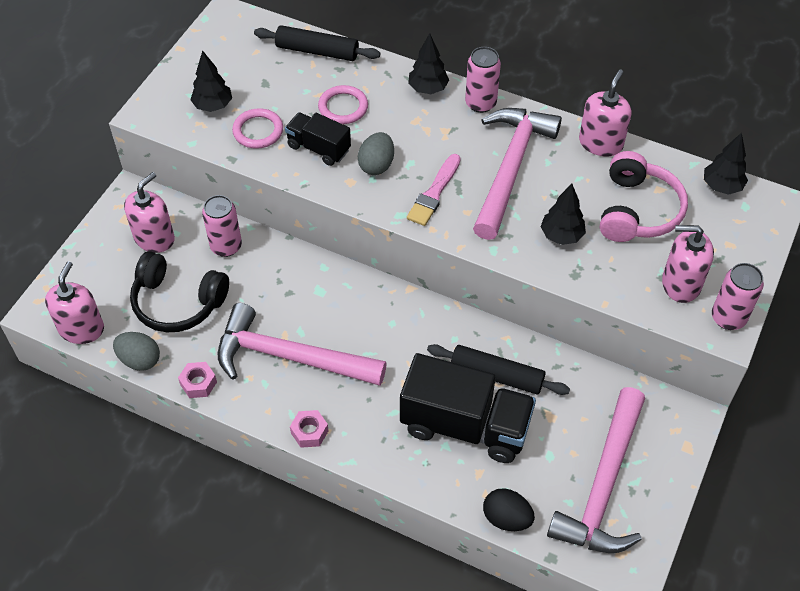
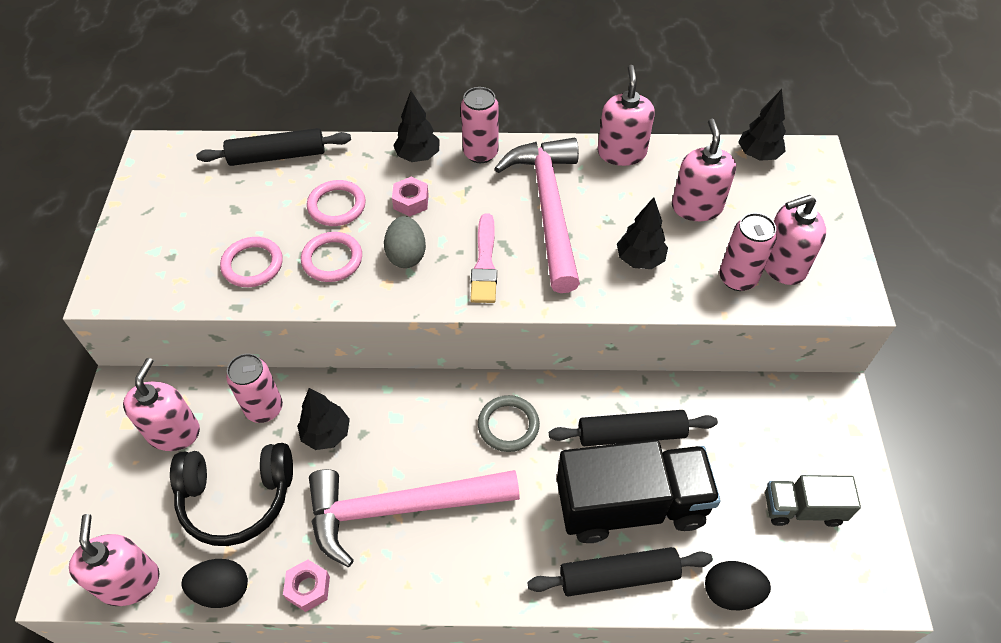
camera: 25 degrees left, 0 degrees up
(140, 360) = (222, 590): grey egg -> black egg
(213, 106) = (185, 254): black tree -> black tree (326, 434)
(309, 432) = (467, 590): pink nut -> pink nut (411, 201)
(318, 148) = (332, 259): black truck -> pink ring
(402, 330) = (508, 425): none -> grey ring
(426, 470) = (618, 576): none -> black rolling pin
(603, 485) = (802, 509): pink hammer -> grey truck
(637, 210) = (696, 207): pink headphones -> pink soap dispenser
(728, 318) = (847, 282): pink can -> pink can (737, 278)

